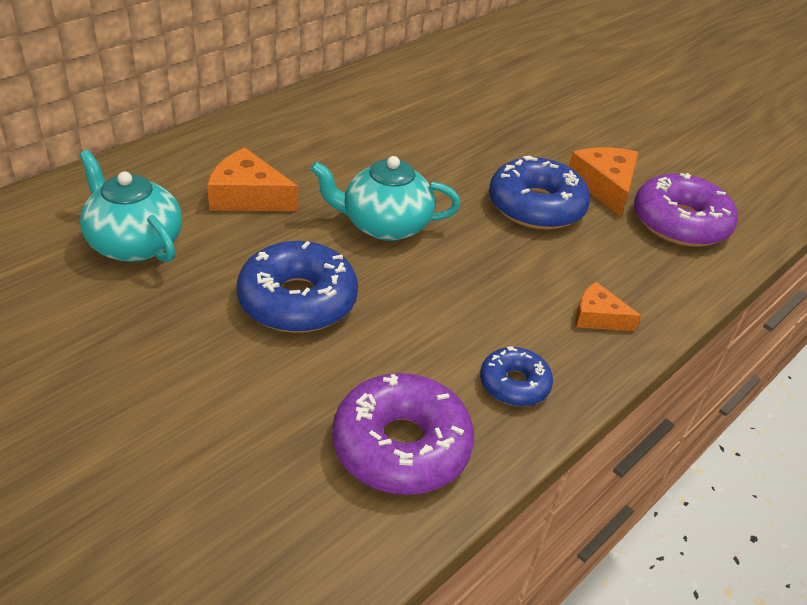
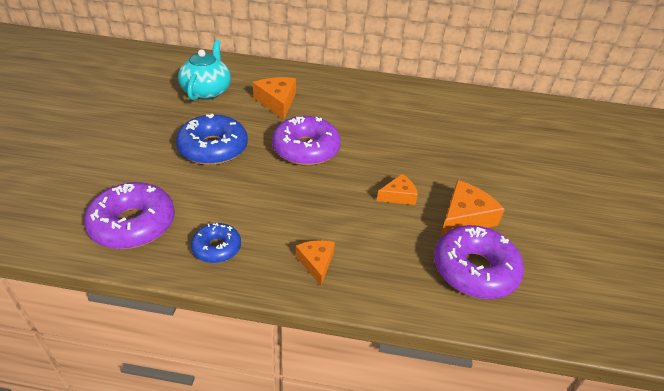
camera: 55 degrees right, 0 degrees up
(385, 225) = (306, 149): turquoise teapot -> purple donut
(536, 206) = (398, 196): blue donut -> orange cheese

